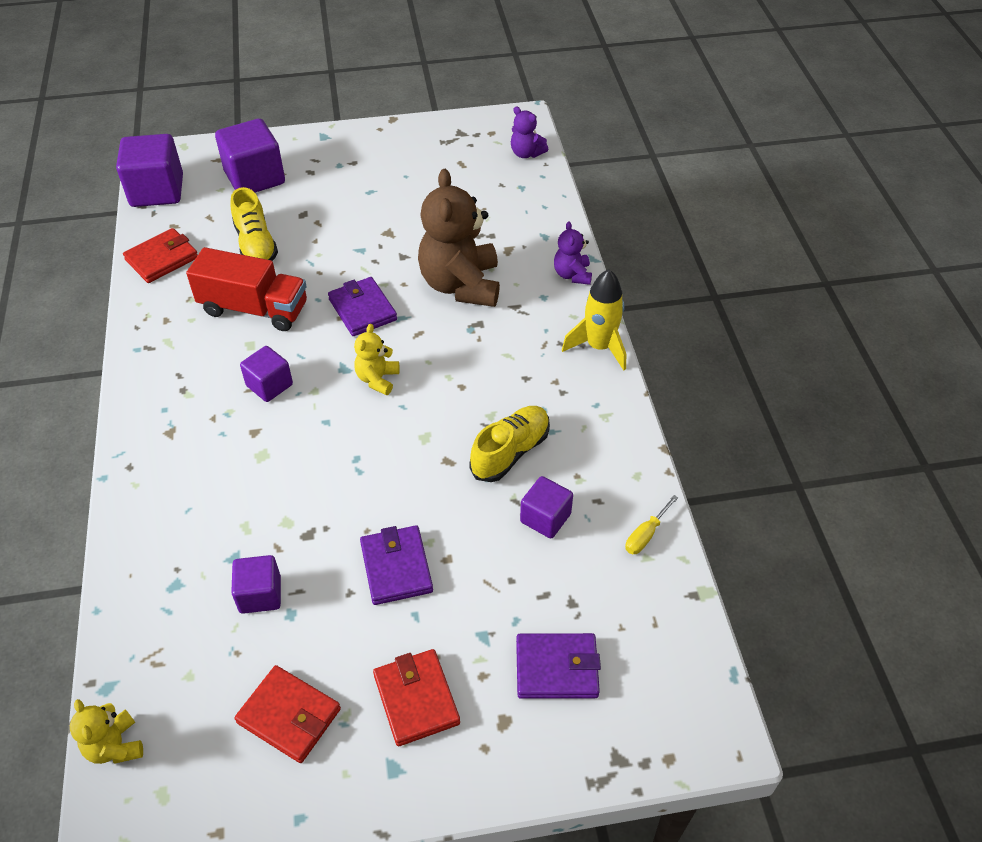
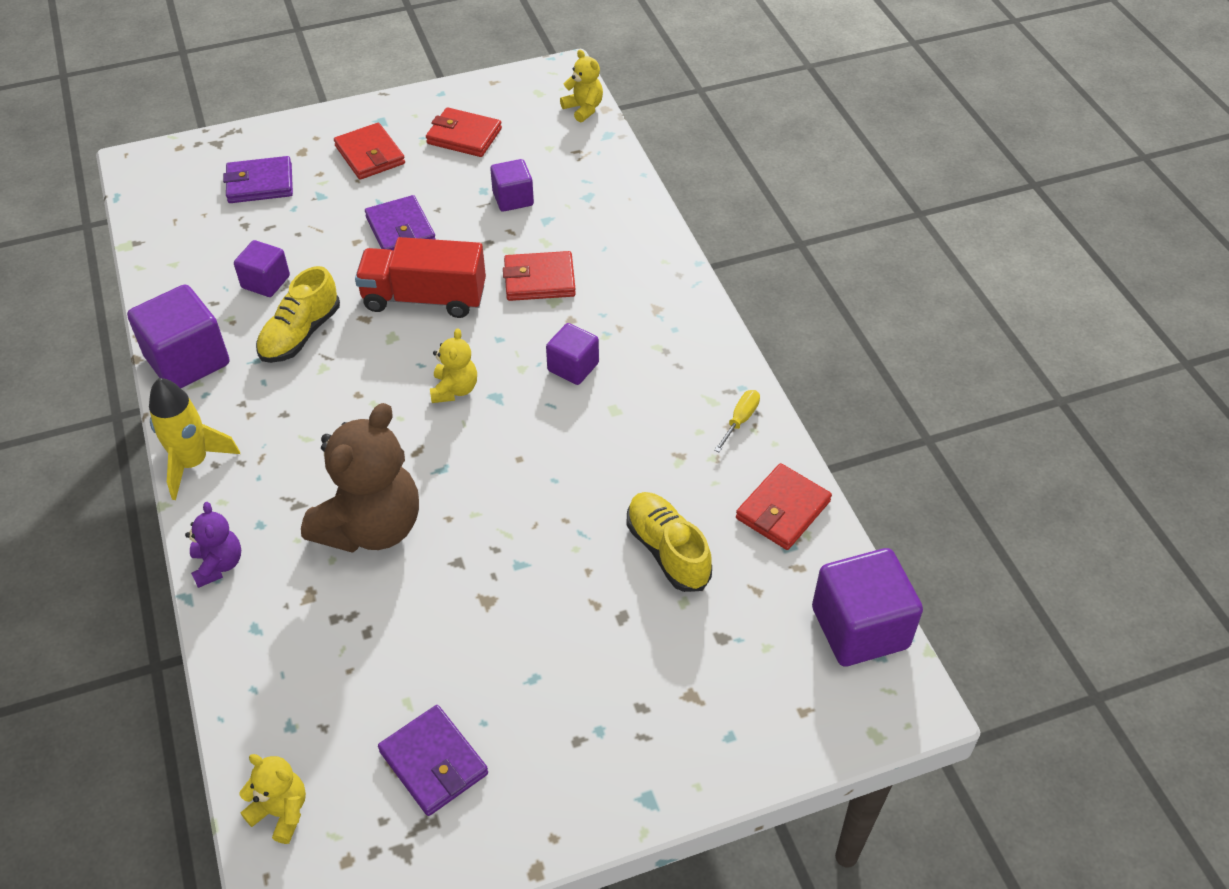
camera: 170 degrees right, 0 degrees up
(254, 309) = (628, 455): red truck -> red truck (424, 298)
(255, 178) = (724, 679): purple cube -> purple cube (187, 360)
(268, 480) = (539, 280): none -> red wallet
(362, 309) = (493, 473): purple wallet -> purple wallet (434, 763)
(461, 285) = (371, 526): brown teddy bear -> brown teddy bear turned 45 degrees clockwise
(526, 153) = (281, 812): purple teddy bear -> yellow teddy bear
(646, 534) = (170, 281): yellow screwdriver -> yellow screwdriver (740, 420)

